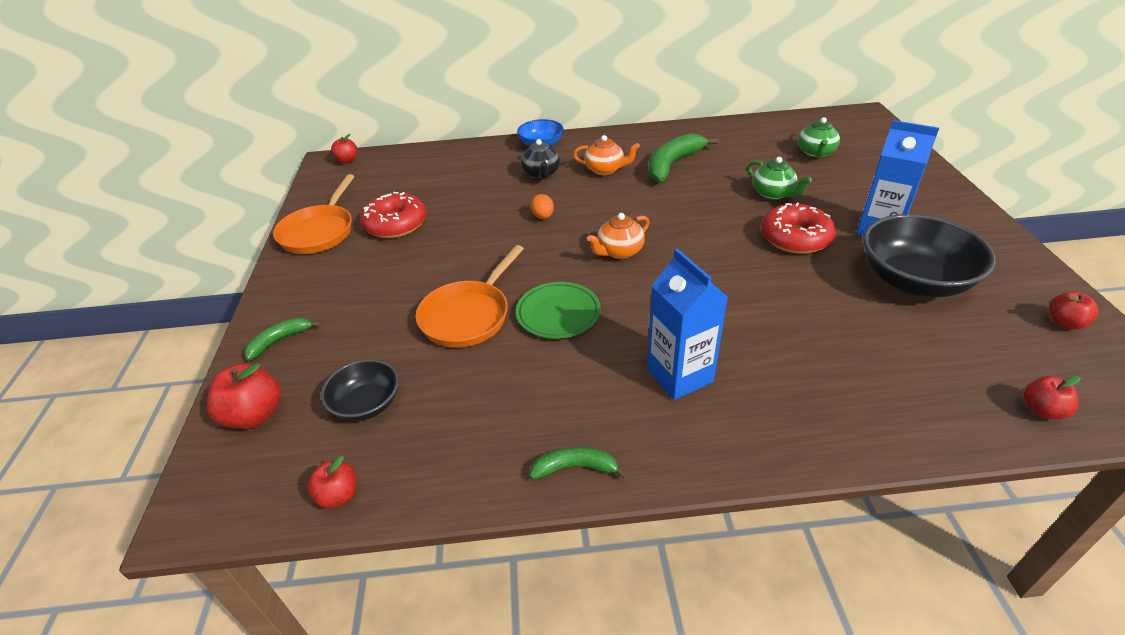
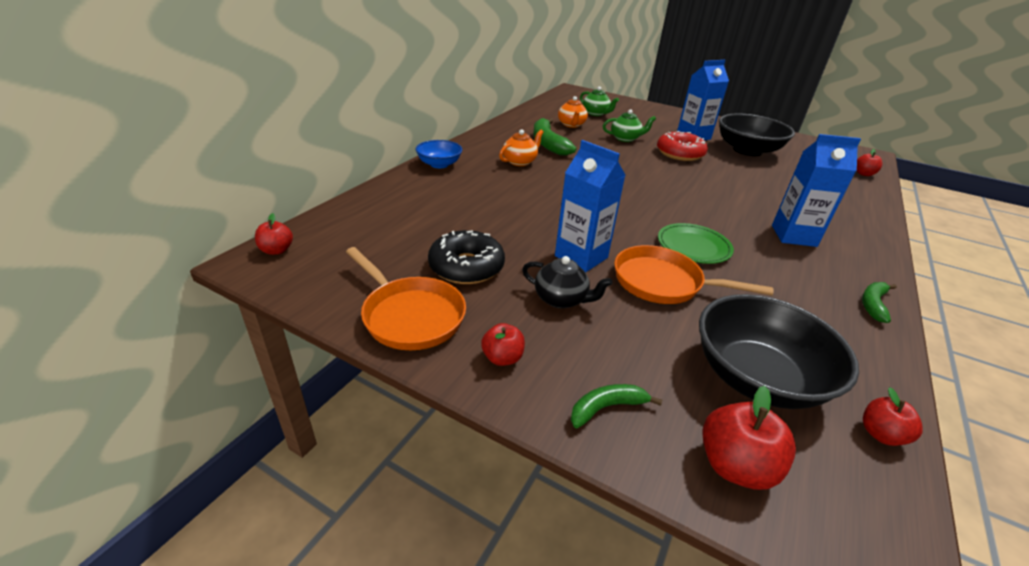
camera: 60 degrees left, 5 degrees down
(280, 340) = (606, 407): green banana -> green banana turned 75 degrees clockwise
(367, 404) = (756, 377): black bowl -> black bowl, size x1.79
(396, 224) = (466, 267): red donut -> black donut
(465, 263) = (581, 257): none -> blue carton
(468, 316) = (663, 282): orange pan -> orange pan turned 135 degrees clockwise
(541, 174) = (487, 181): black teapot -> black teapot (561, 299)
(543, 217) = (553, 204): orange egg -> none
(619, 251) = (637, 199): orange teapot -> orange teapot (571, 125)
(1064, 323) = (803, 143): red apple -> red apple (502, 358)

